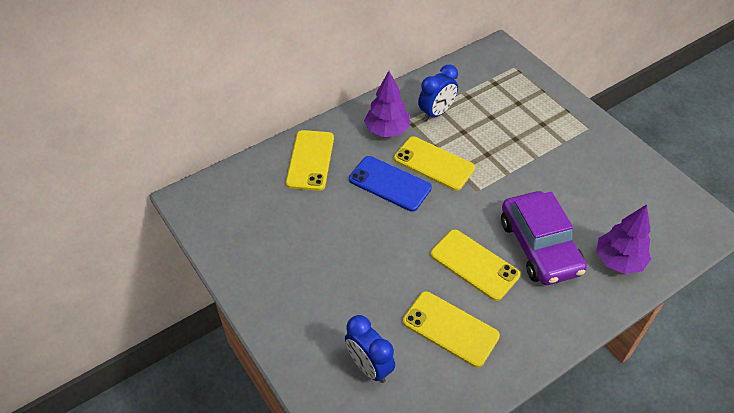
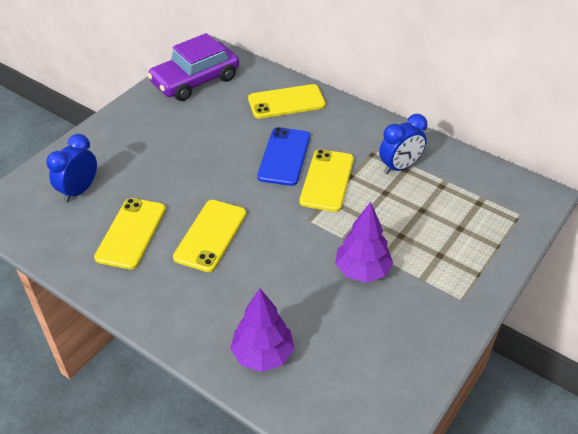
camera: 70 degrees right, 5 degrees down
(387, 131) = (352, 139): purple tree -> purple tree (362, 271)
(436, 113) = (399, 167): blue clock -> blue clock turned 60 degrees counterclockwise
(539, 246) = (254, 281): purple car -> purple car (195, 80)

